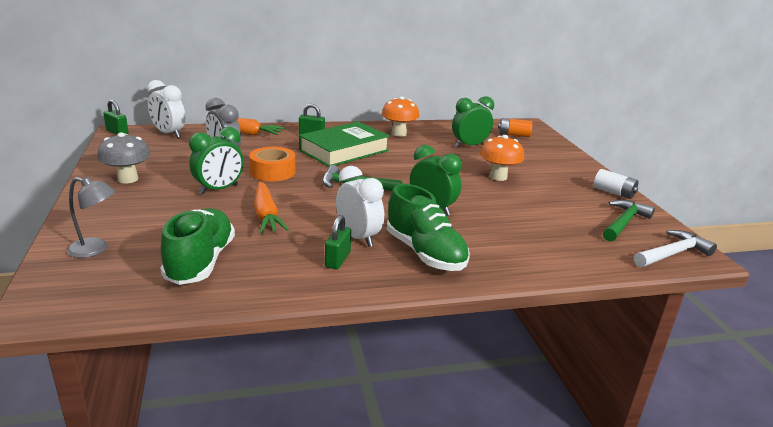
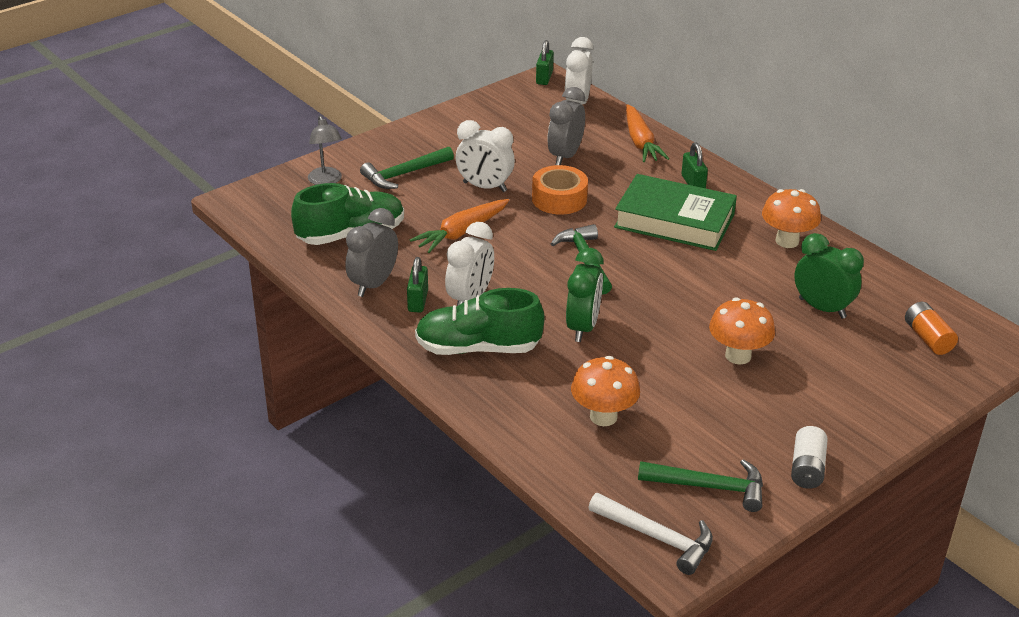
camera: 65 degrees right, 10 degrees up
(128, 179) = (453, 134): grey mushroom -> none
(148, 213) = (404, 174): none -> green hammer
(219, 189) = (484, 187): green clock -> white clock
(290, 273) = (373, 284): none -> grey clock
(337, 259) = (418, 301): green padlock -> green padlock turned 75 degrees counterclockwise
(425, 253) = (478, 348): green shoe -> green shoe turned 60 degrees clockwise
(537, 232) = (603, 417): none -> orange mushroom

